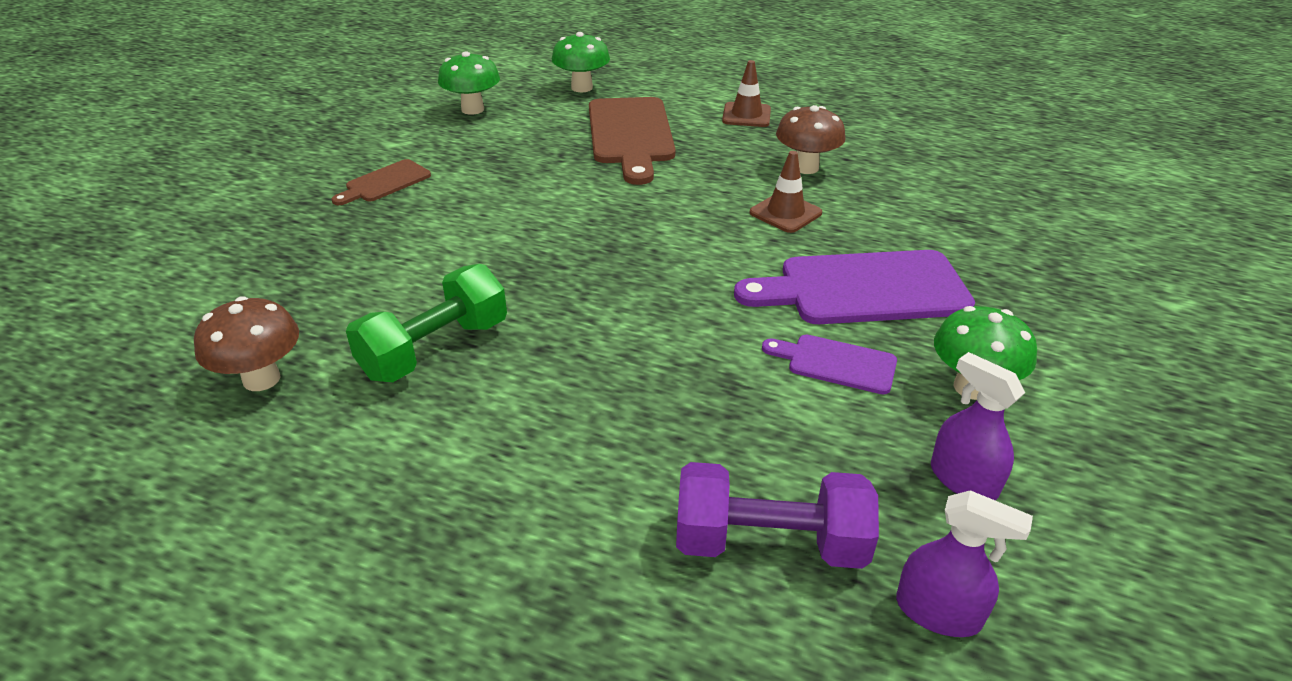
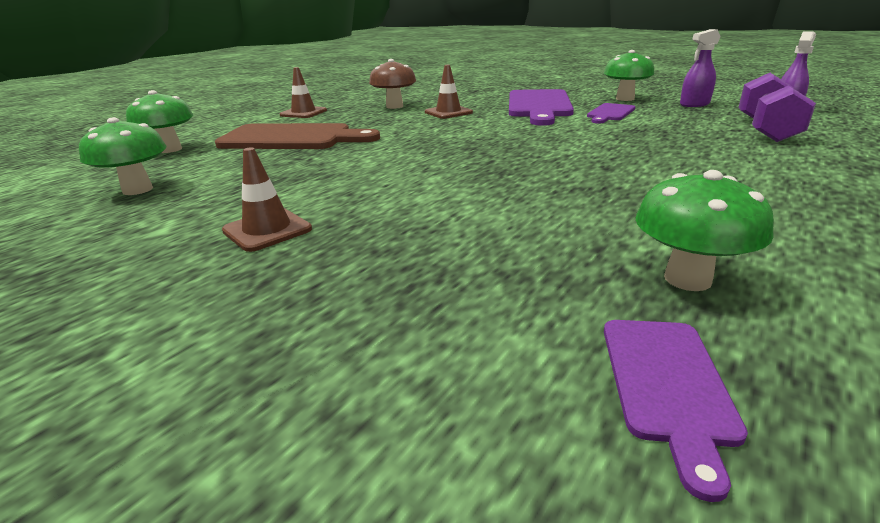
camera: 75 degrees left, 10 degrees down
(146, 356) = (667, 384): none -> purple cutting board
(261, 379) = (687, 279): brown mushroom -> green mushroom
(384, 183) = (267, 230): brown cutting board -> brown traffic cone
(435, 349) = (613, 199): green dumbbell -> none

